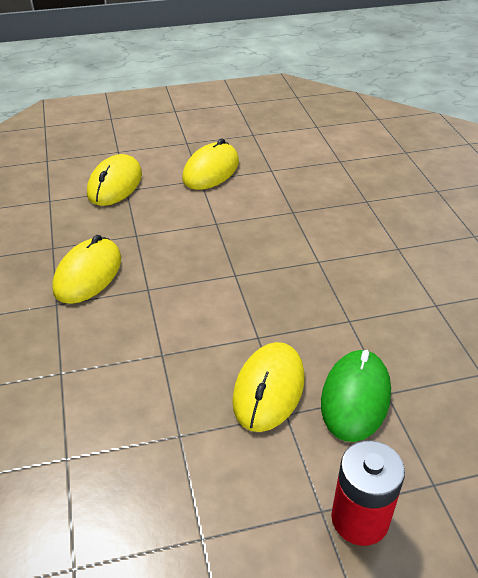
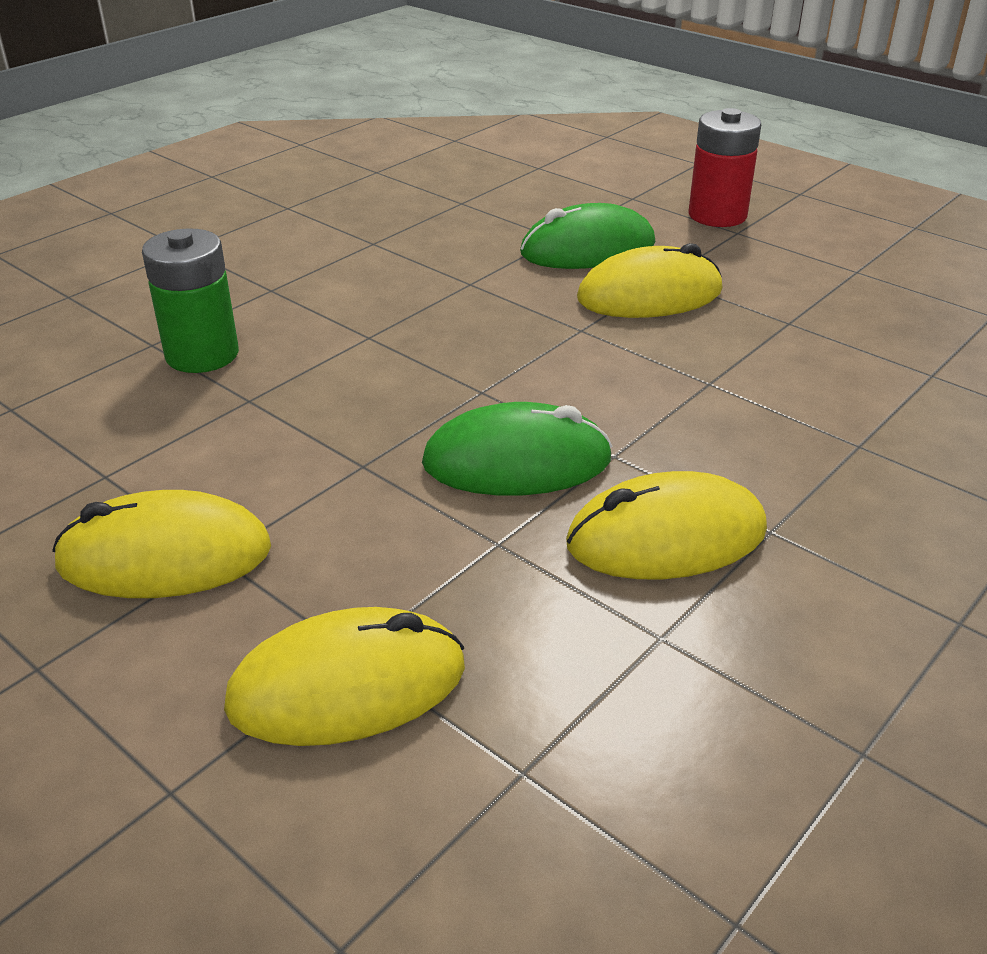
camera: 125 degrees left, 5 degrees down
(174, 260) = (517, 461): none -> green mouse
(343, 210) = (202, 354): none -> green battery

